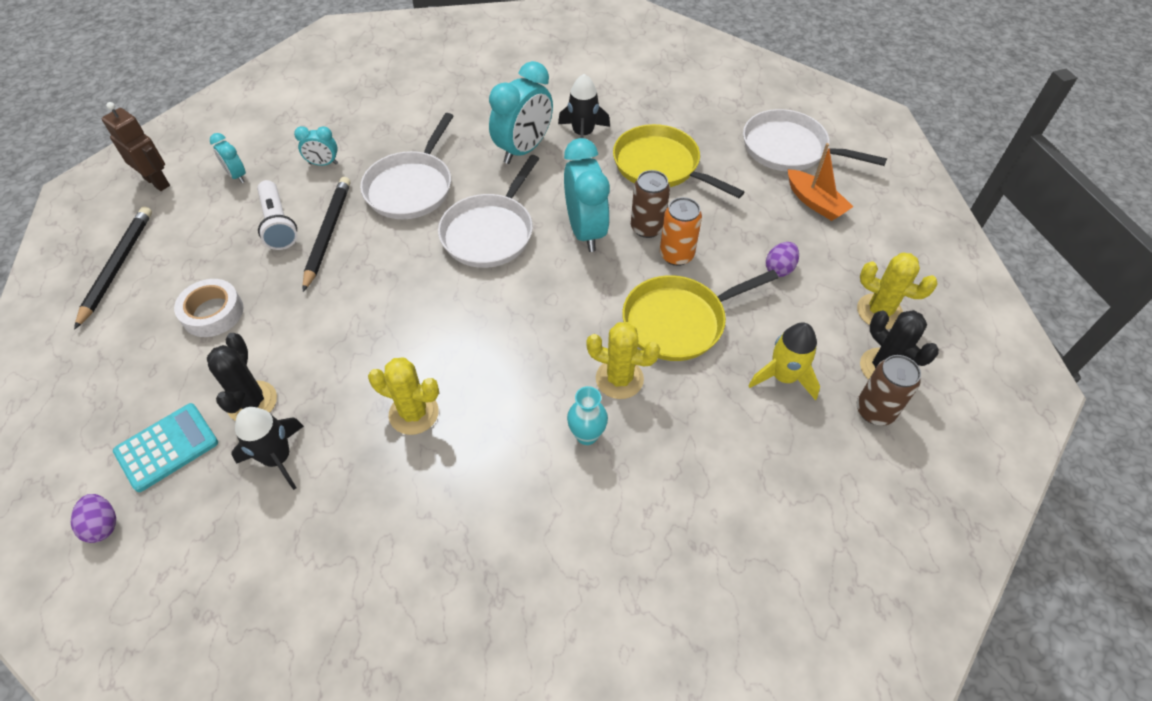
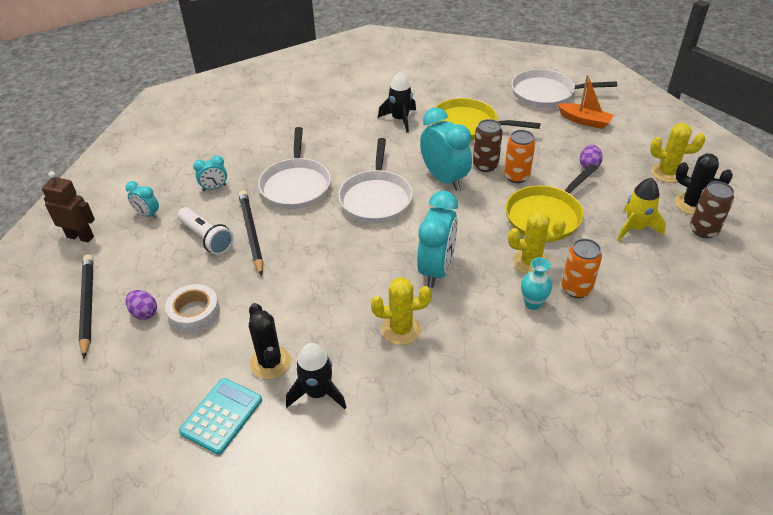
camera: 20 degrees left, 10 degrees down
(103, 525) = (206, 487): purple egg -> purple egg (144, 313)
(524, 150) = (364, 140): turquoise clock -> turquoise clock (436, 269)
(652, 435) = (576, 289): none -> orange can

